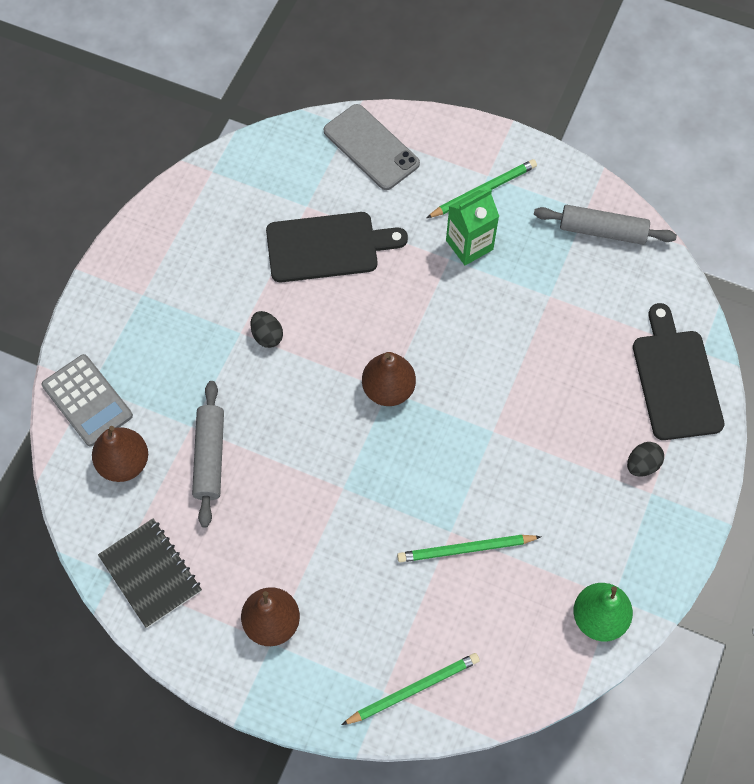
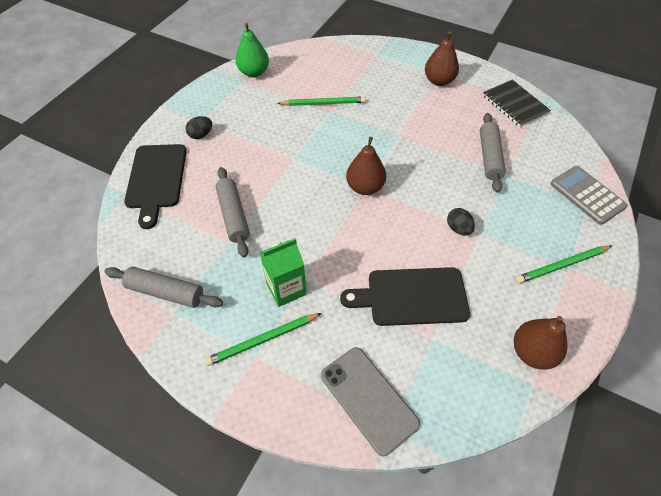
camera: 175 degrees left, 10 degrees down
(124, 463) = (547, 157): brown pear -> brown pear (532, 352)
(413, 689) = (360, 54): green pencil -> green pencil (561, 265)
(554, 332) = (233, 215): none -> grey rolling pin

